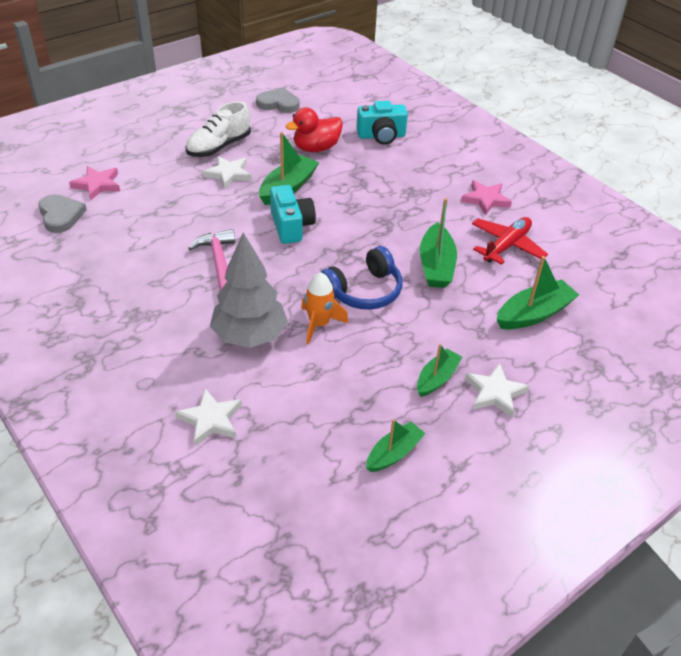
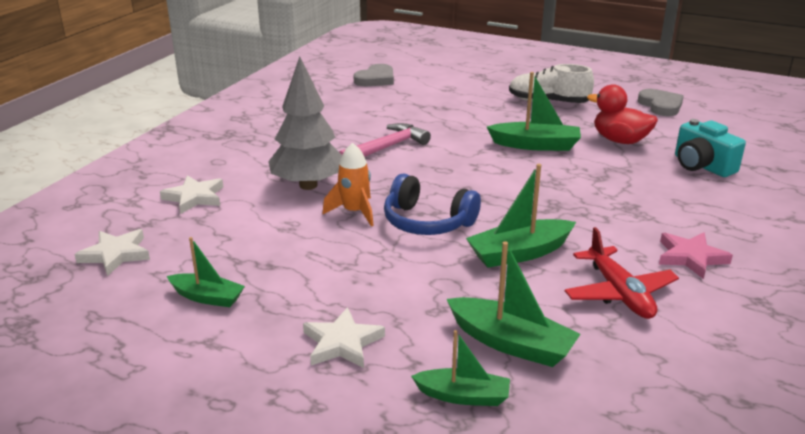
camera: 65 degrees right, 15 degrees down
(97, 185) = (428, 78): pink star -> none
(228, 174) = (515, 116): white star -> white star (116, 254)
(291, 226) = (480, 162): turquoise camera -> none
(437, 378) = (334, 297): green boat -> green boat (463, 396)
(506, 246) = (619, 293): red plane -> red plane turned 60 degrees clockwise

